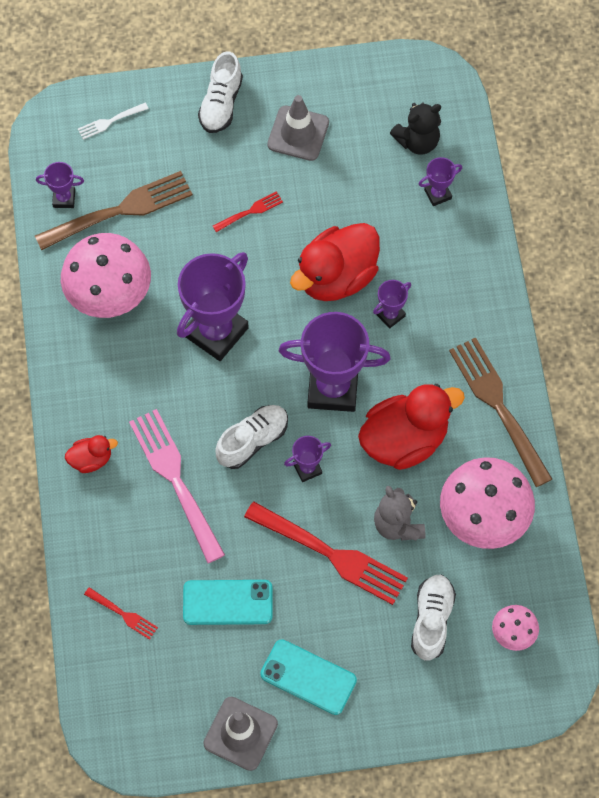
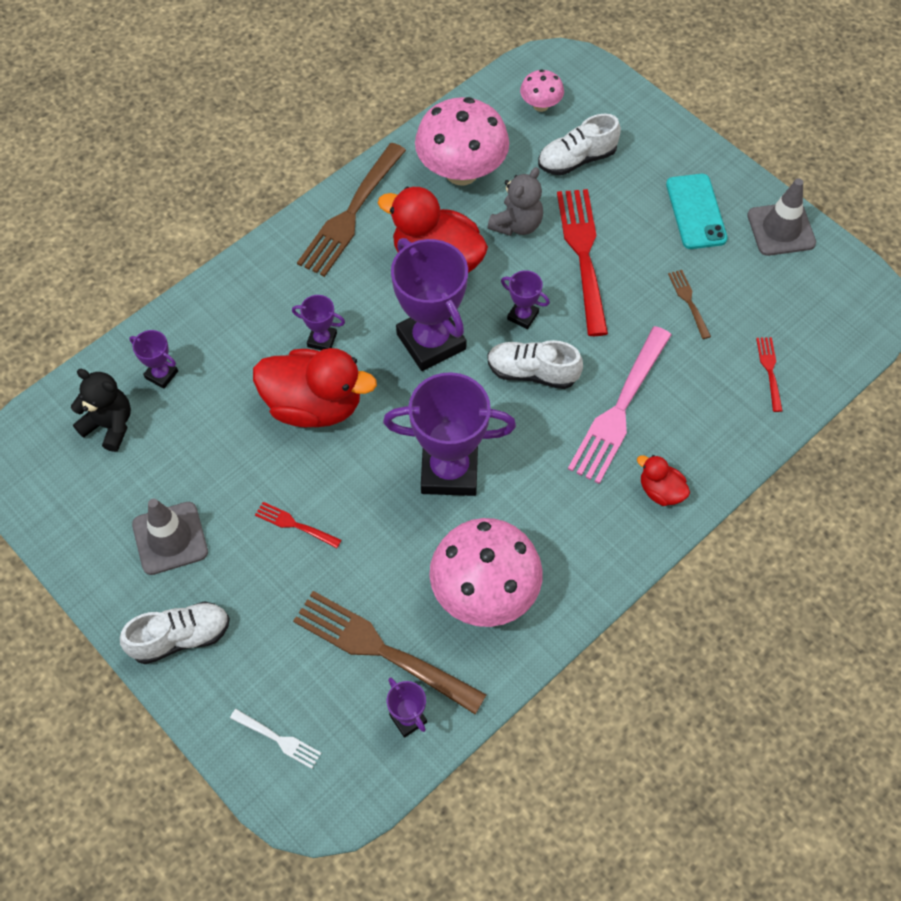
camera: 125 degrees left, 5 degrees down
(227, 602) = (689, 302): turquoise phone -> brown fork

